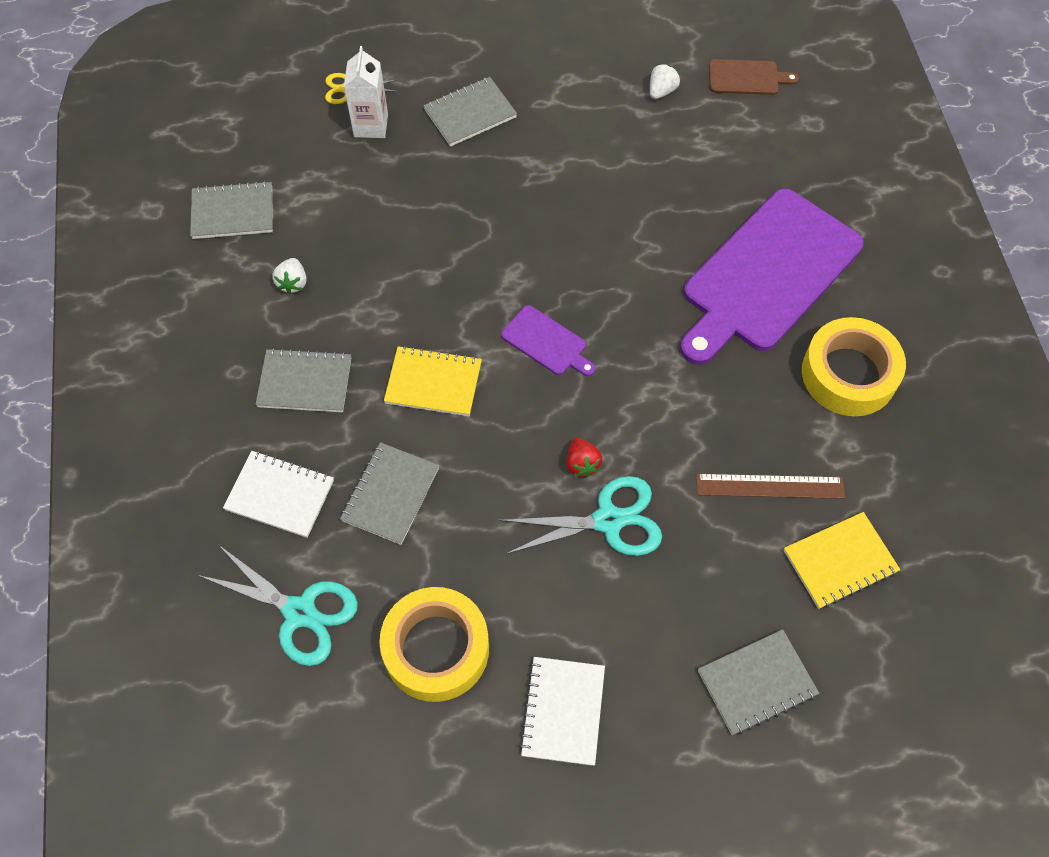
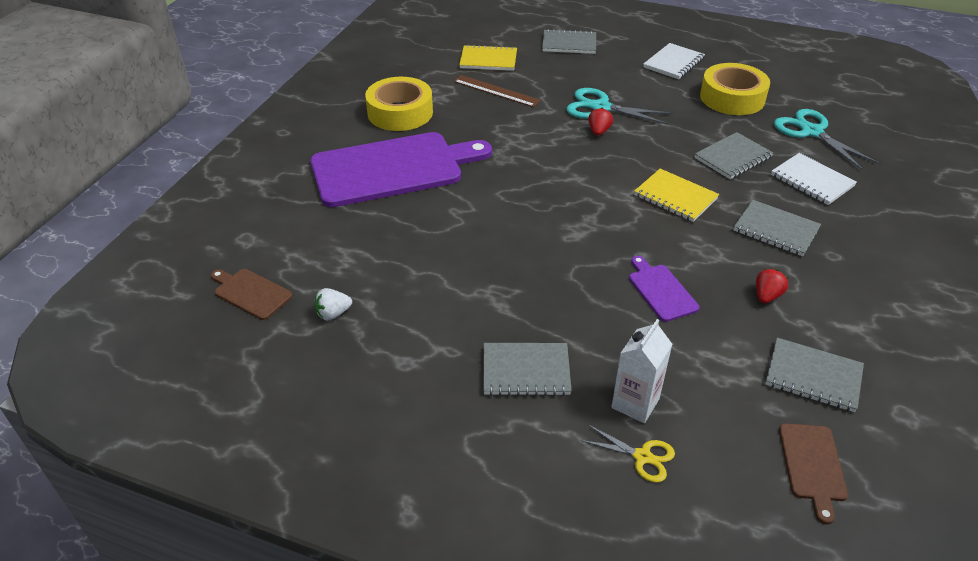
camera: 150 degrees left, 20 degrees down
(221, 135) = (812, 466): none -> brown cutting board
(293, 283) = (766, 296): white strawberry -> red strawberry
(547, 342) = (578, 189): purple cutting board -> purple cutting board (661, 290)

